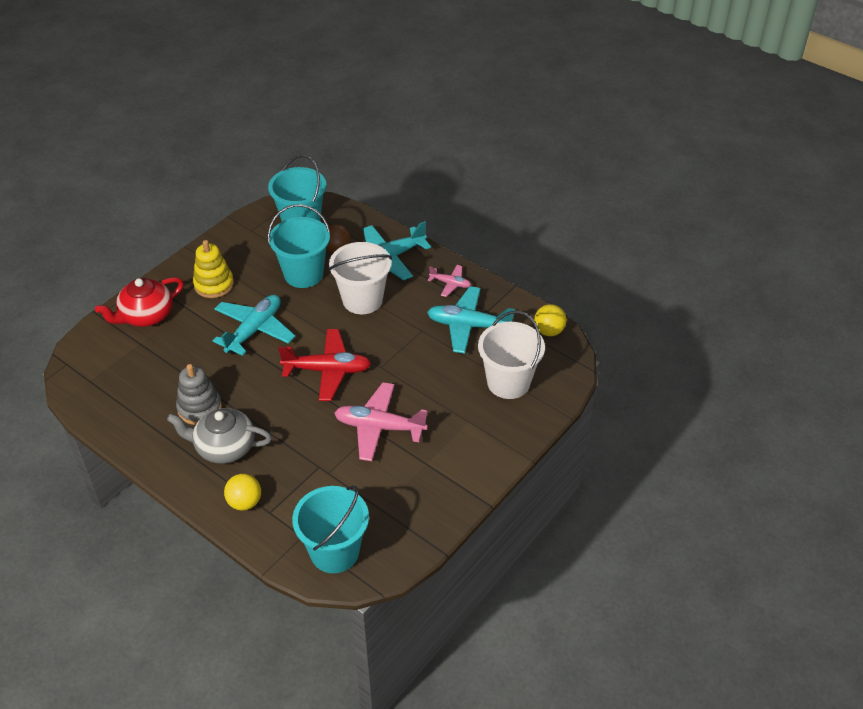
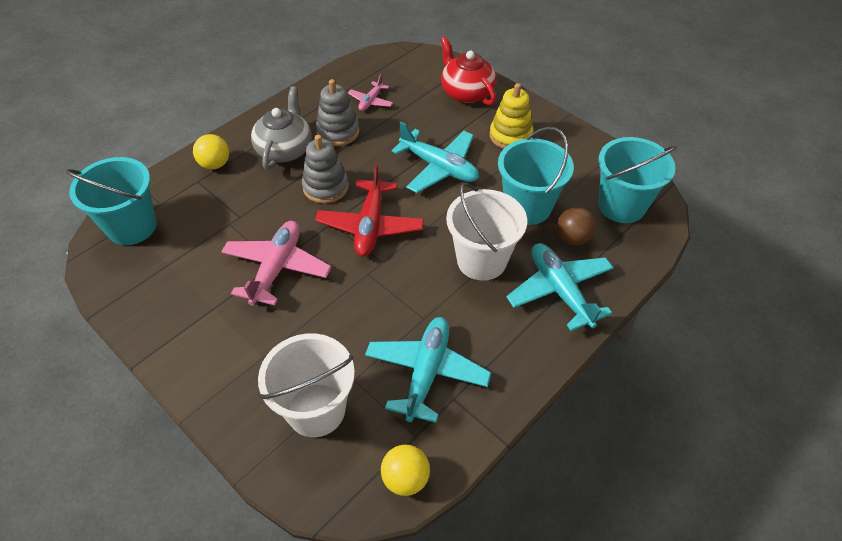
camera: 95 degrees right, 5 degrees up
(279, 407) = (326, 187): none -> grey stacking toy
(450, 284) = (510, 358): pink plane -> pink plane (371, 101)

